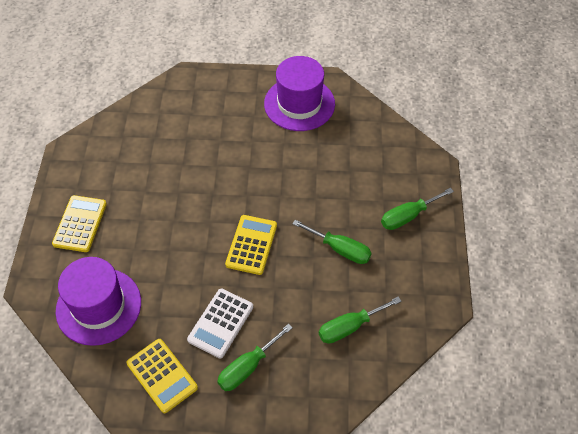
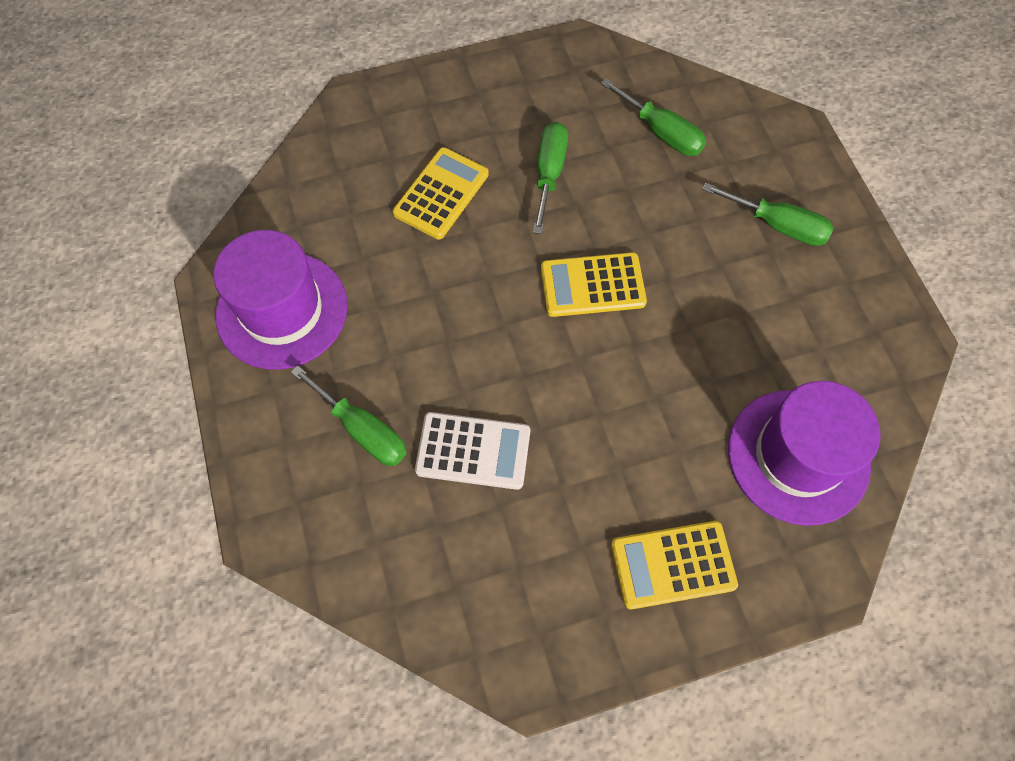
camera: 110 degrees left, 10 degrees up
(162, 375) = (847, 322): yellow calculator -> yellow calculator (441, 194)
(220, 323) = (735, 279): white calculator -> white calculator (473, 451)
(408, 216) = (459, 111): green screwdriver -> green screwdriver (363, 430)

